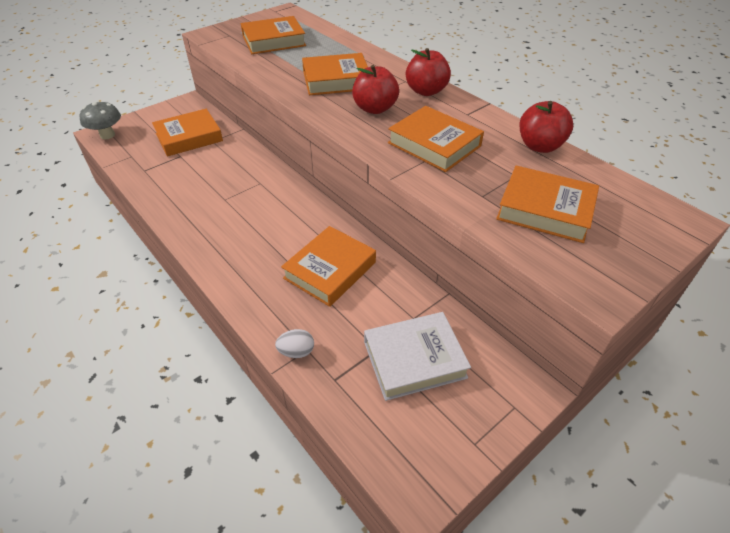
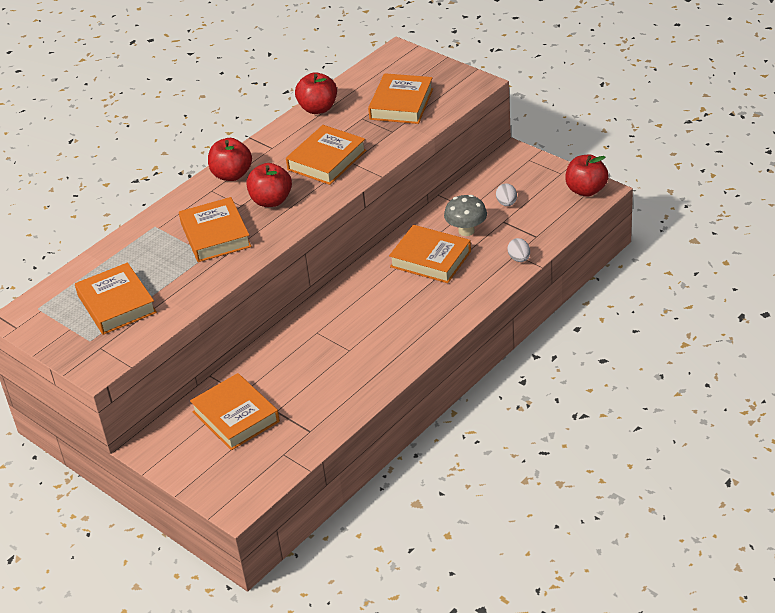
camera: 95 degrees left, 5 degrees down
(107, 135) = (240, 496): grey mushroom -> grey mushroom (466, 231)
(414, 359) = (506, 203): white book -> white egg
(424, 471) = (586, 190): none -> red apple

